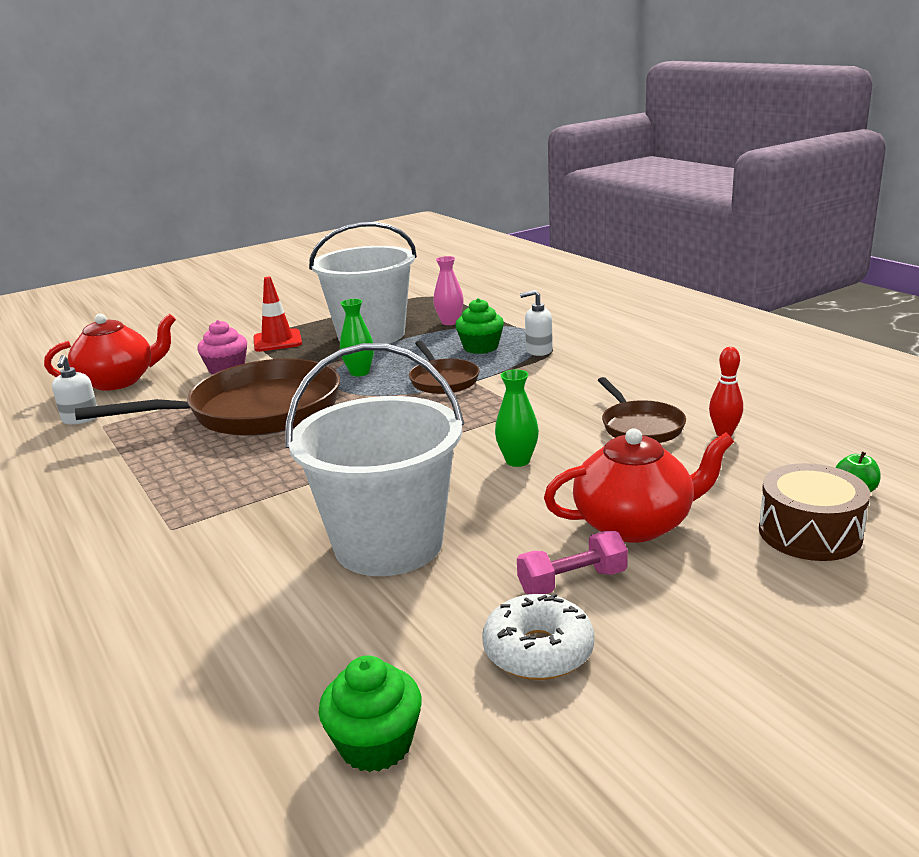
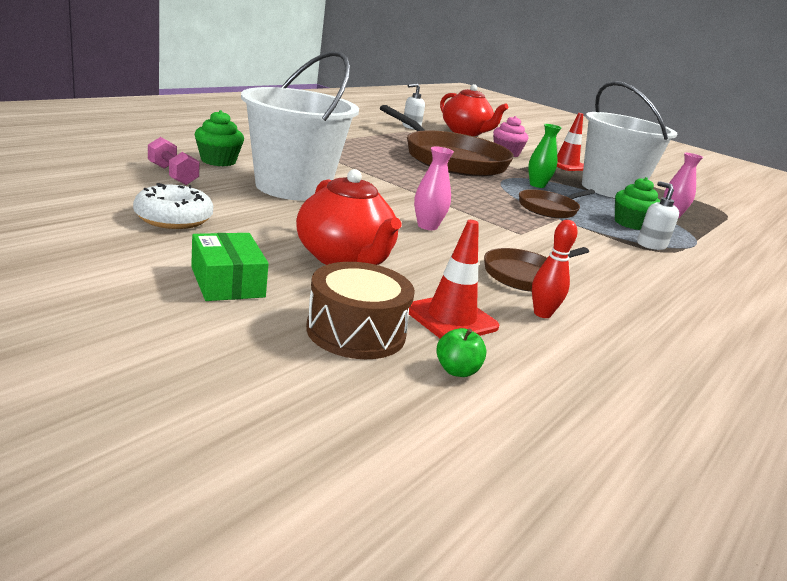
camera: 65 degrees right, 0 degrees up
(375, 744) = (94, 180): green cupcake -> green cupcake (218, 161)
(517, 461) = (427, 226): green vase -> pink vase
(572, 582) = (256, 233): pink dumbbell -> pink dumbbell (173, 175)
(731, 607) = (227, 282): none -> green box
(756, 479) = (451, 318): none -> red traffic cone

